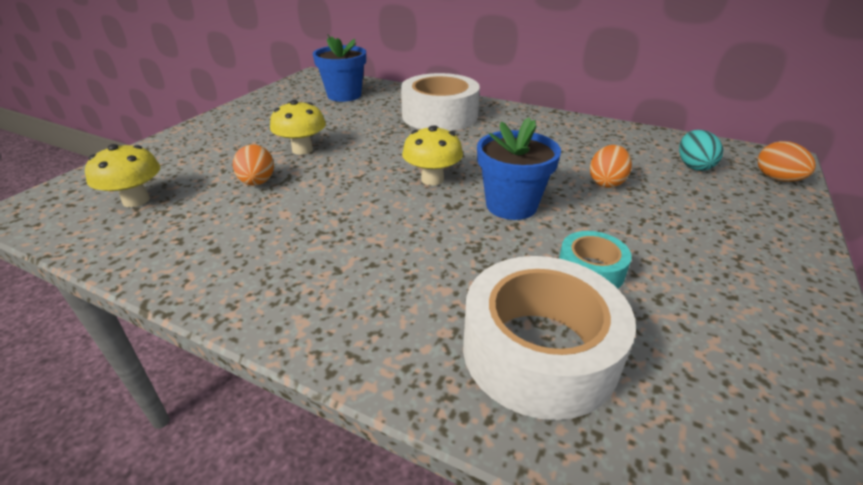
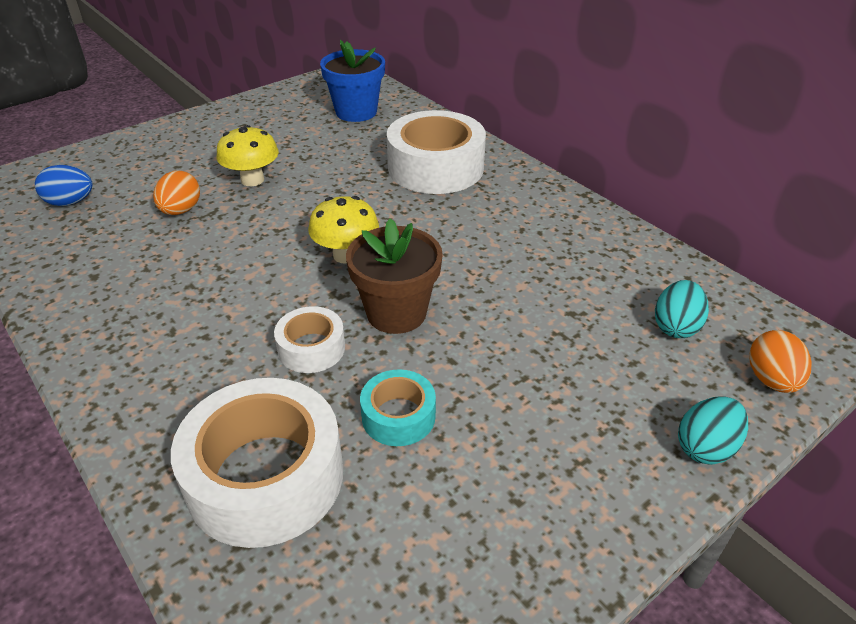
camera: 25 degrees right, 5 degrees up
(136, 200) = (70, 202): yellow mushroom -> blue egg
(473, 246) = (311, 348): none -> white tape
(511, 205) = (396, 313): blue flower pot -> brown flower pot
(606, 182) = (535, 316): orange egg -> none
(793, 225) = (706, 447): none -> turquoise egg

